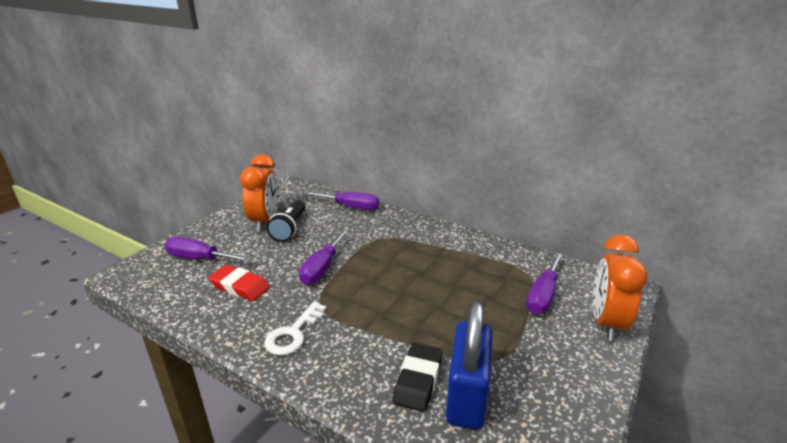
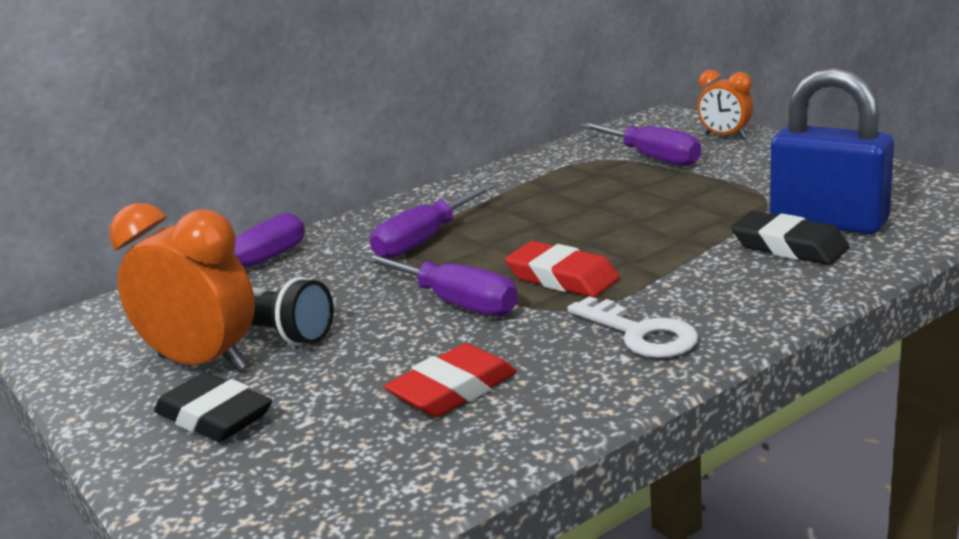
camera: 65 degrees left, 5 degrees down
(199, 258) = (288, 448): purple screwdriver -> purple screwdriver (424, 240)
(224, 236) = (214, 417): none -> black eraser
(355, 294) = (562, 278): none -> red eraser
(606, 323) = (725, 136): orange clock -> orange clock, size x0.57

